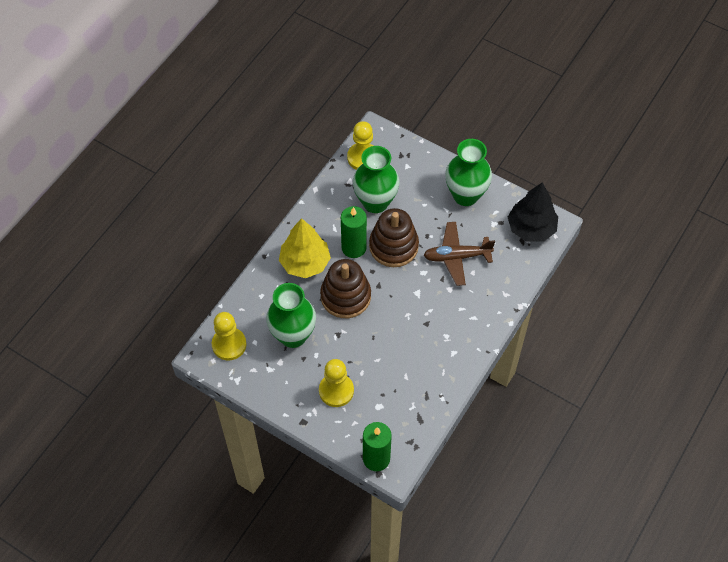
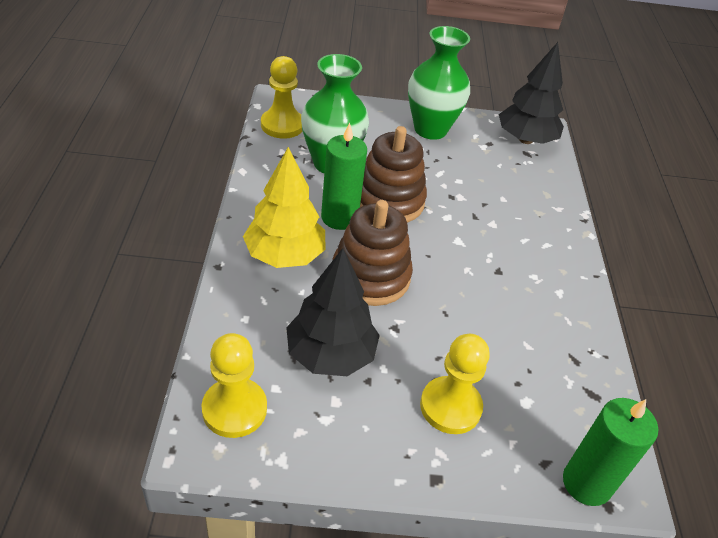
camera: 35 degrees left, 15 degrees down
(293, 335) = (330, 355): green vase -> black tree
(456, 257) = (472, 189): brown plane -> none

